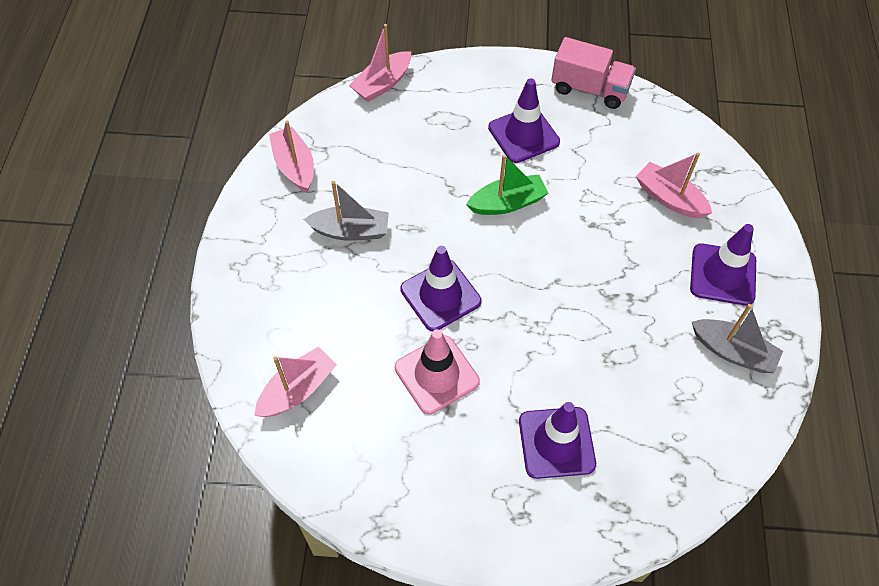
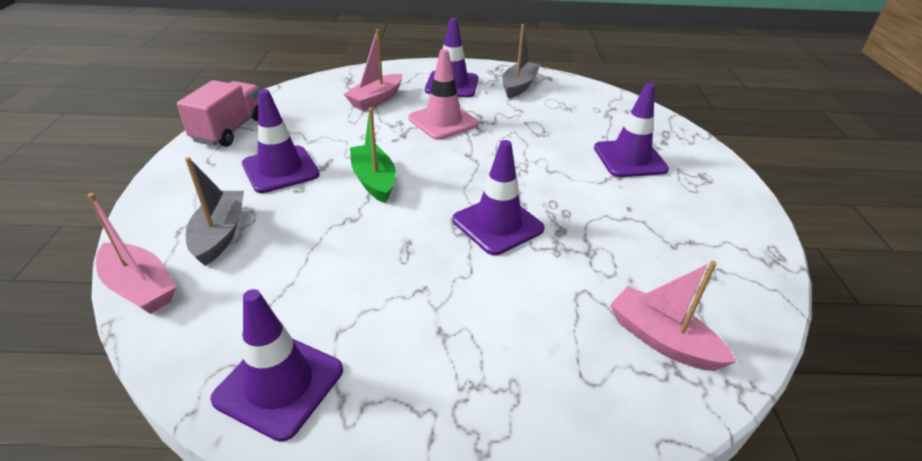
camera: 95 degrees left, 20 degrees down
(294, 166) = (279, 384): pink boat -> purple traffic cone
(351, 231) = (411, 305): grey boat -> grey boat (220, 234)
(437, 374) = (593, 225): pink traffic cone -> pink traffic cone (443, 121)

